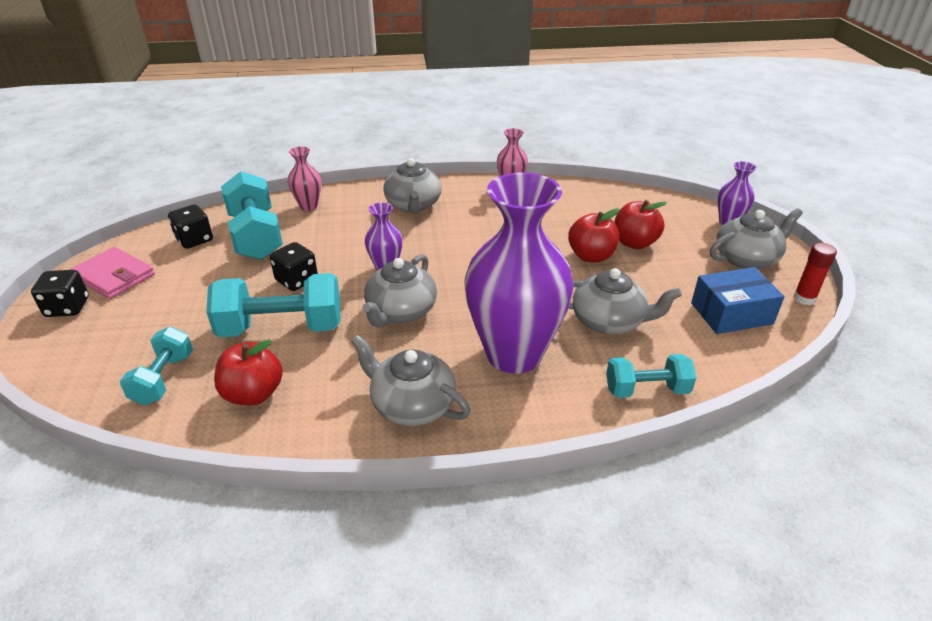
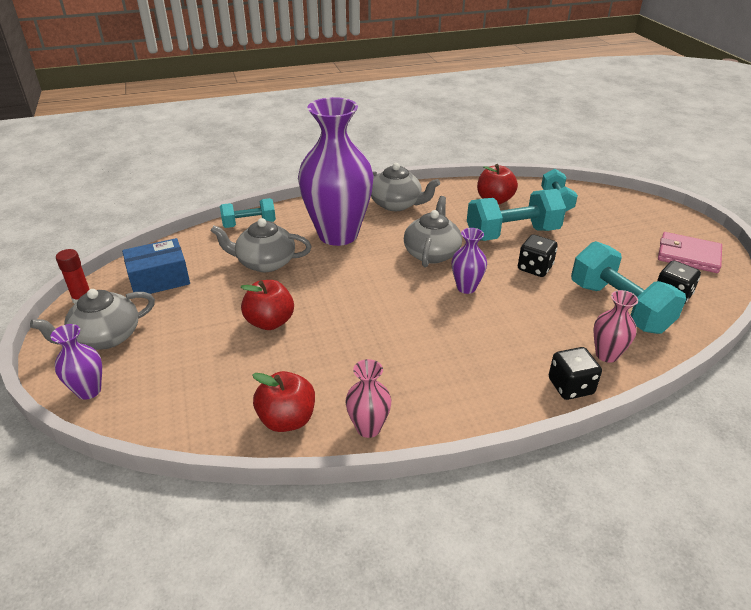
camera: 170 degrees right, 0 degrees up
(67, 307) = (683, 231): black dice -> black dice (570, 386)
(413, 205) = (484, 371): grey teapot -> none
(634, 243) = (219, 344): red apple -> red apple (287, 419)

